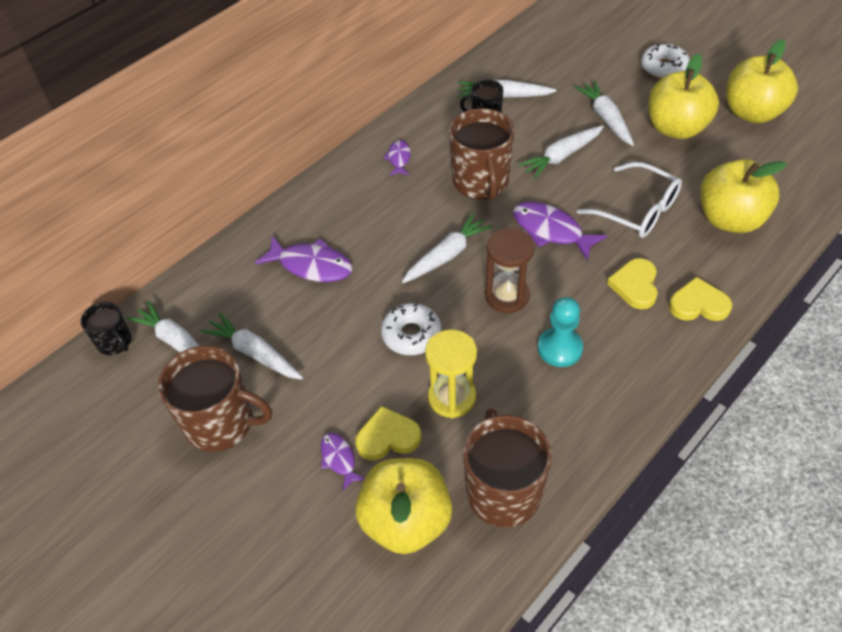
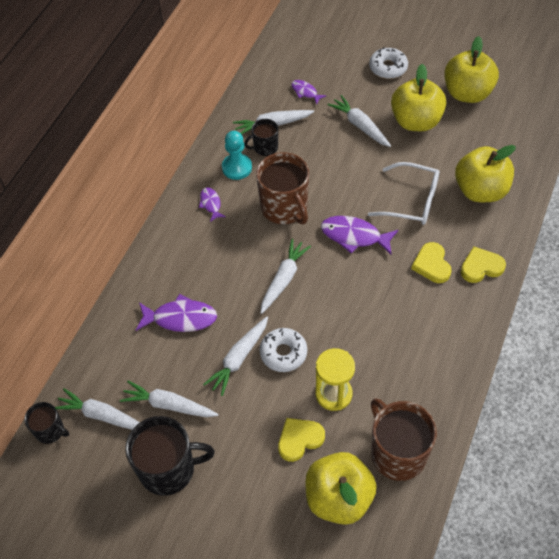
camera: 20 degrees left, 5 degrees up
(221, 423) = (168, 469): brown mug -> black mug
(339, 459) = (271, 468): purple fish -> purple fish (305, 92)
(507, 296) = (342, 300): brown hourglass -> none
(560, 348) = (396, 331): turquoise pawn -> turquoise pawn (237, 167)
(561, 157) = (338, 169): white carrot -> white carrot (239, 359)

